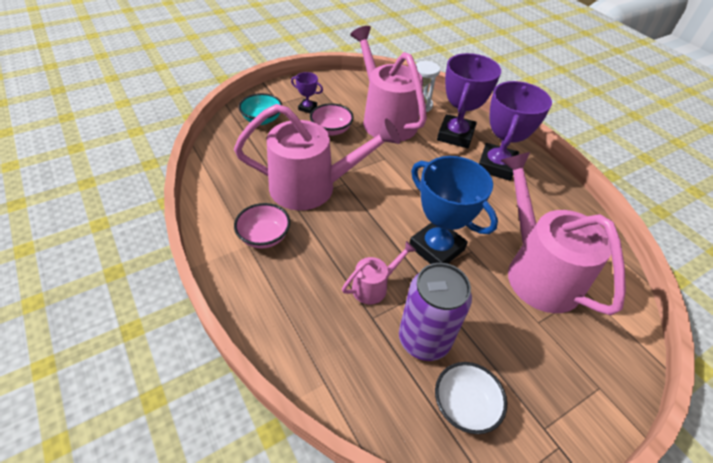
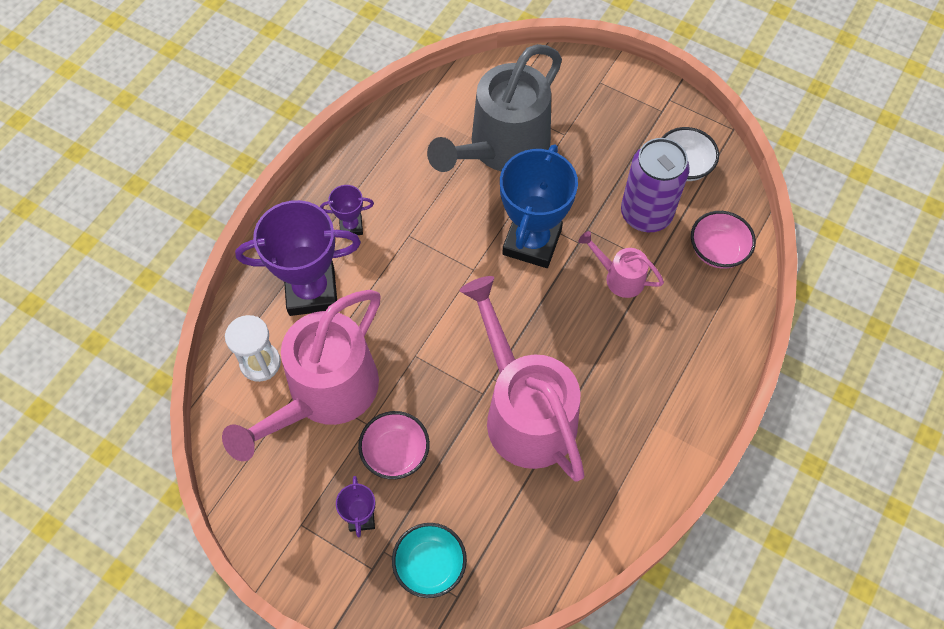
camera: 115 degrees left, 15 degrees up
(264, 237) = (632, 415): pink bowl -> pink bowl (717, 250)
(496, 166) = (351, 226): purple trophy -> purple trophy, size x0.47
(536, 270) = (502, 149): pink watering can -> grey watering can

